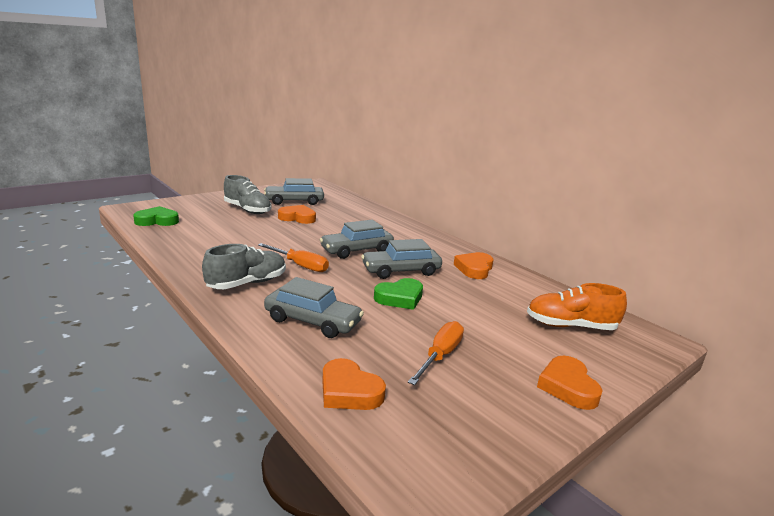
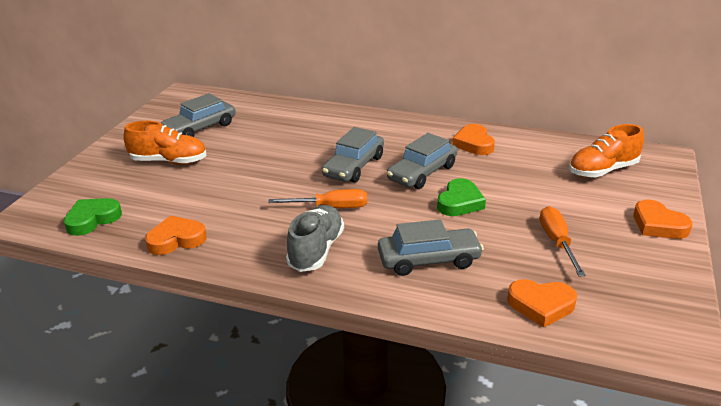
camera: 30 degrees left, 10 degrees up
(247, 210) = (169, 161): grey shoe -> orange shoe
(297, 218) = (238, 150): orange heart -> orange heart (176, 240)

